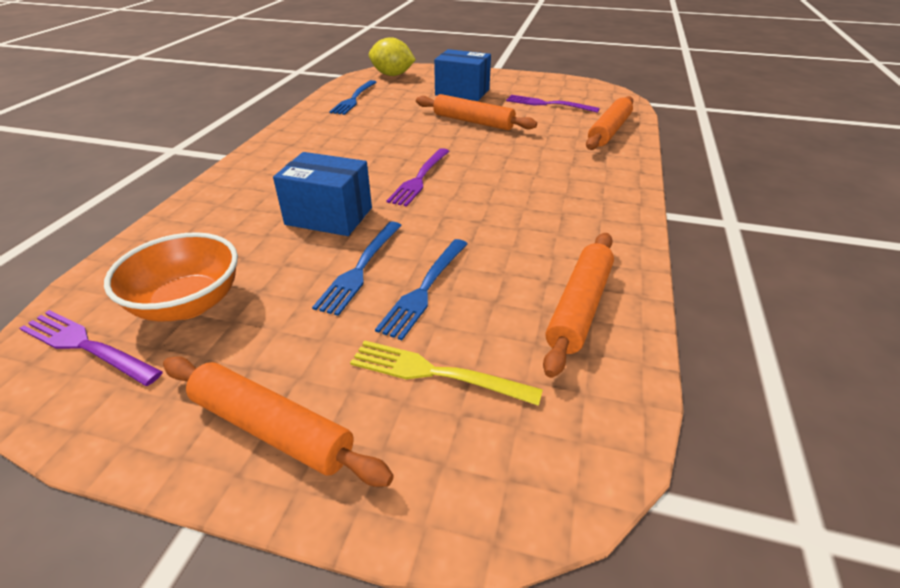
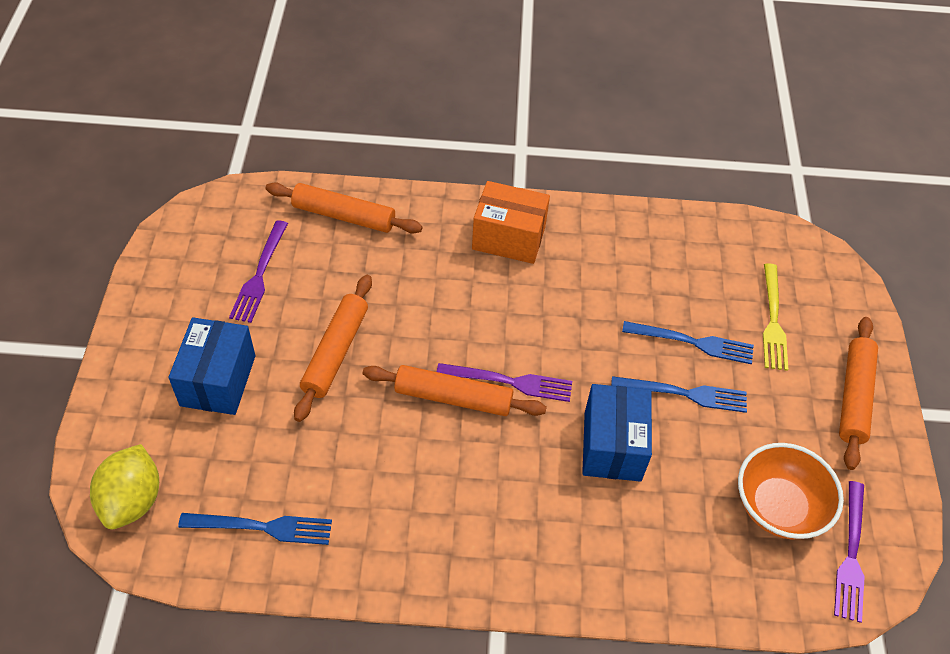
camera: 105 degrees left, 15 degrees up
(580, 307) = (676, 247): orange rolling pin -> orange rolling pin (453, 397)
(589, 196) = (508, 238): none -> orange box

